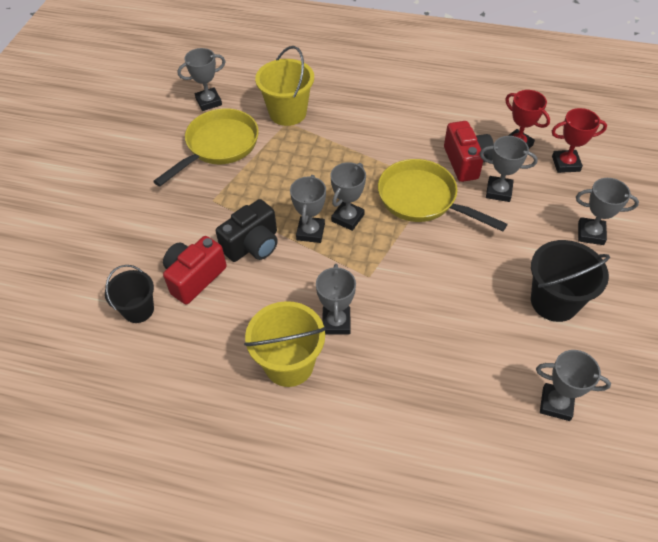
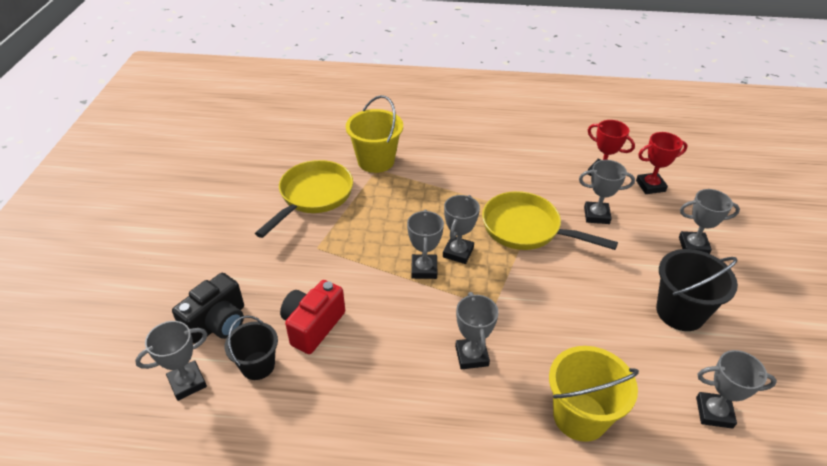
camera: 10 degrees left, 10 degrees down
(208, 102) = (295, 157): grey trophy -> grey trophy (187, 383)
(253, 245) = (367, 287): black camera -> black camera (217, 323)
(289, 364) = (432, 404): yellow bucket -> yellow bucket (580, 416)
(466, 162) = (558, 192): red camera -> none

